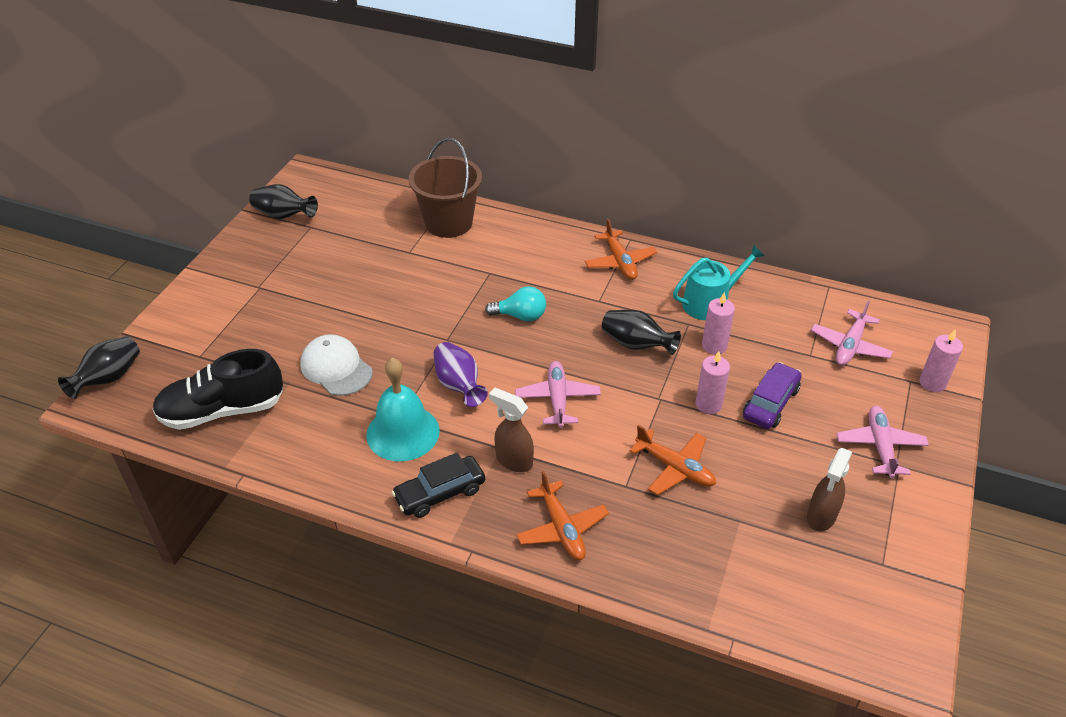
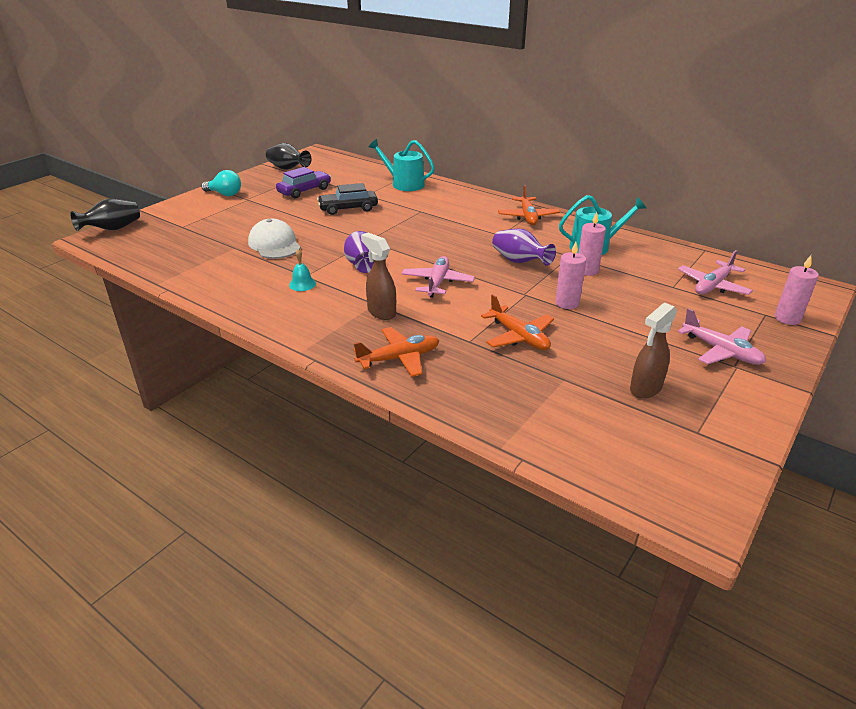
camera: 15 degrees right, 10 degrees down
(222, 410) = (177, 255): black shoe -> none
(403, 432) = (302, 284): turquoise bell -> turquoise bell, size x0.44
(440, 493) = (310, 322): black car -> black car (348, 208)
(448, 223) = (404, 184): brown bucket -> turquoise watering can
(520, 316) = (432, 235): turquoise light bulb -> turquoise light bulb (225, 194)
(562, 528) = (399, 358): orange plane -> orange plane turned 105 degrees counterclockwise
(636, 344) = (519, 261): black vase -> purple vase
(770, 403) = (624, 310): purple car -> purple car (304, 191)
(880, 446) = (721, 351): pink plane -> pink plane turned 120 degrees clockwise

